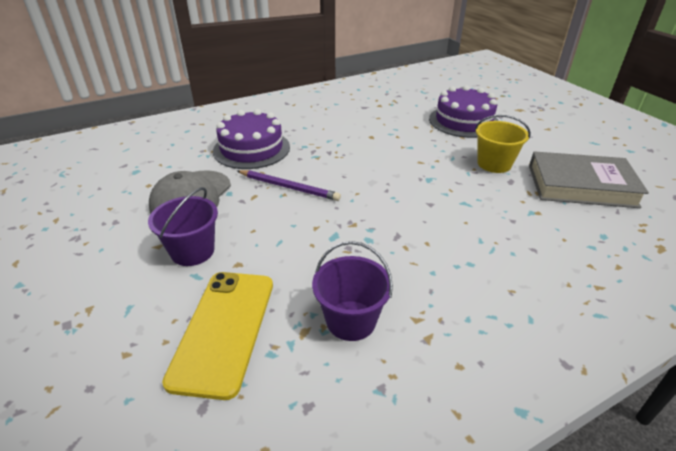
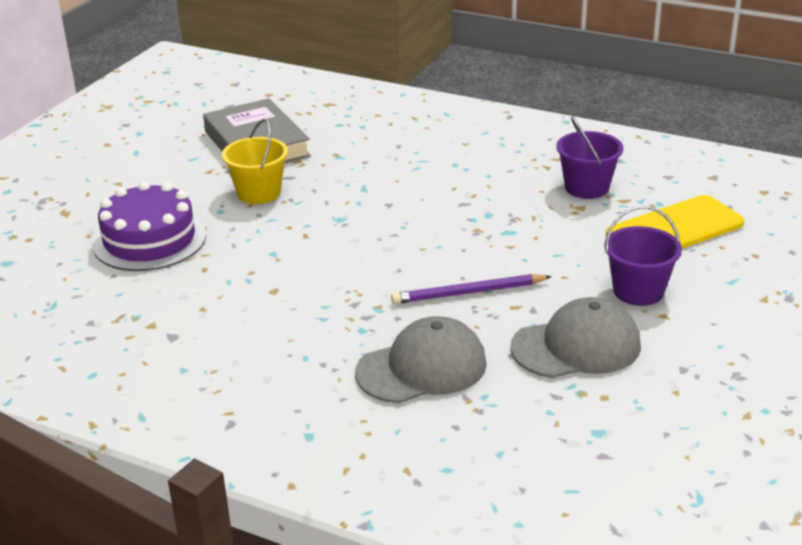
camera: 125 degrees left, 5 degrees down
(251, 149) = (422, 368): purple cake -> grey cap
(289, 187) = (468, 293): purple pencil -> purple pencil turned 90 degrees counterclockwise

